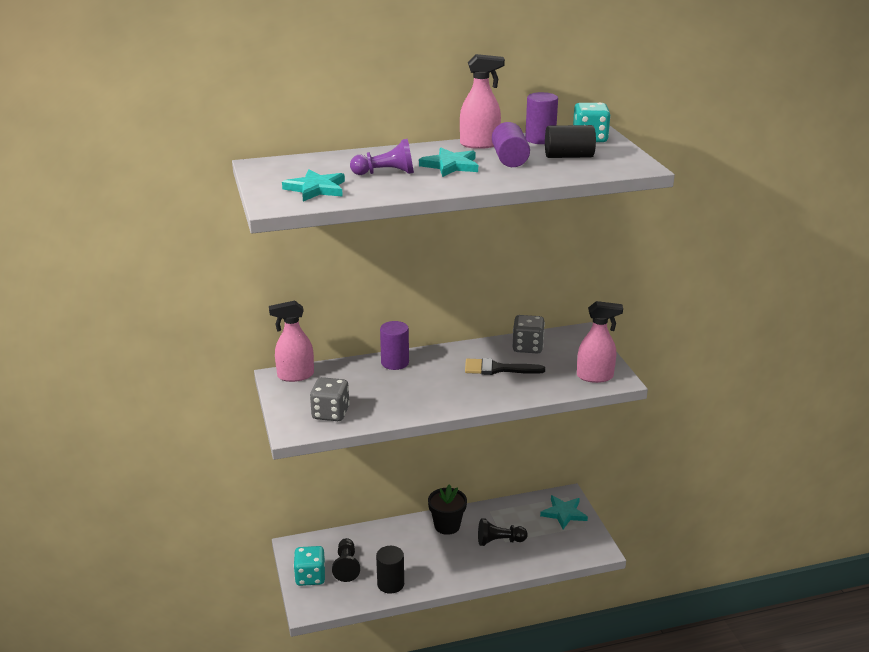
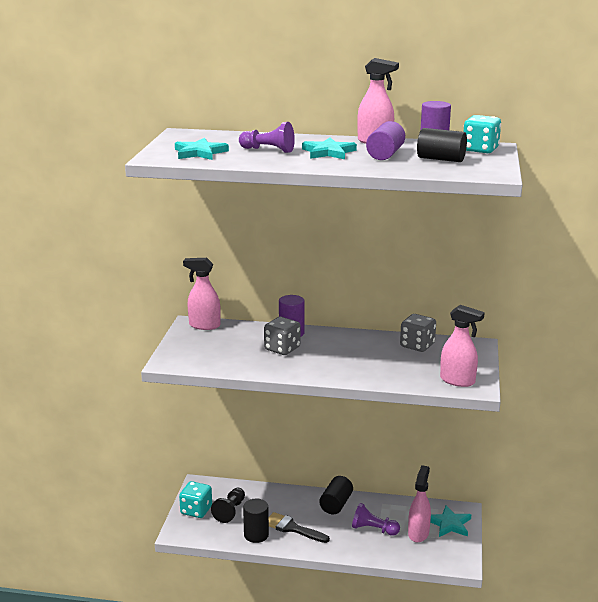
camera: 25 degrees right, 5 degrees down
(330, 413) = (207, 357): grey dice -> grey dice (282, 349)
(447, 526) = (336, 504): black flower pot -> black cylinder
(497, 369) = (374, 356): black brush -> black brush (292, 528)
(499, 541) = (373, 529): black pawn -> purple pawn
(542, 532) = (418, 533): none -> pink spray bottle

